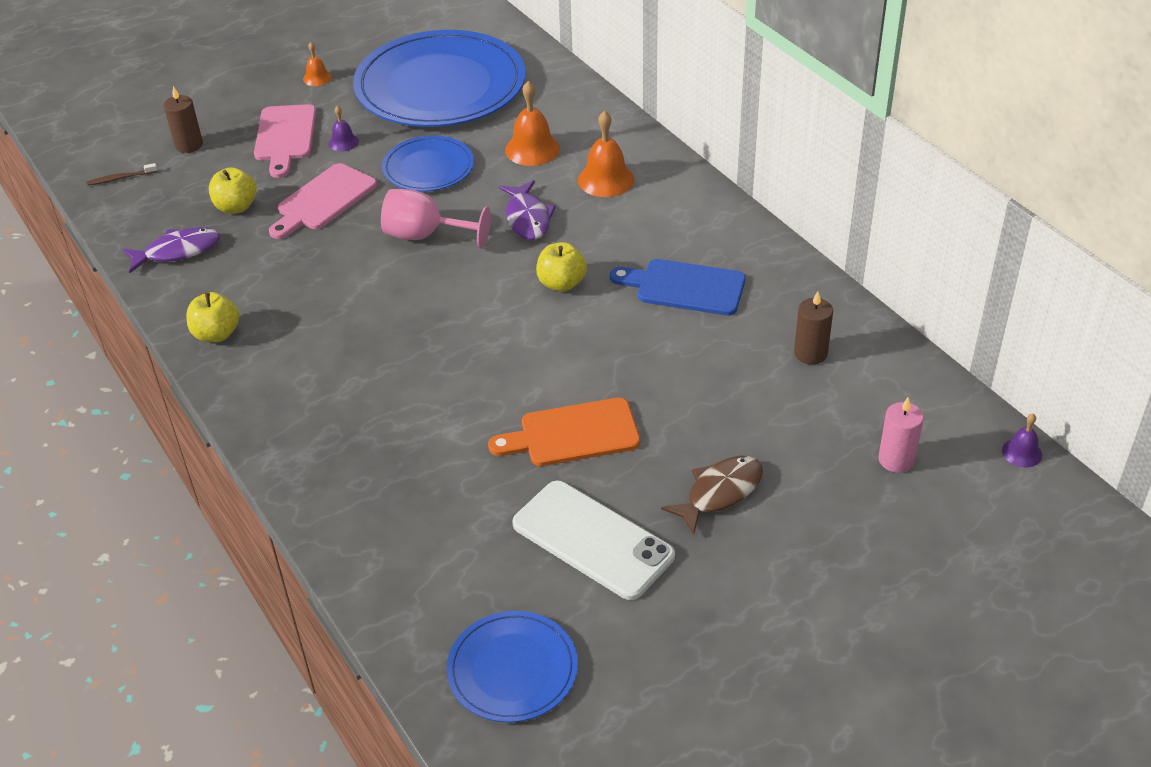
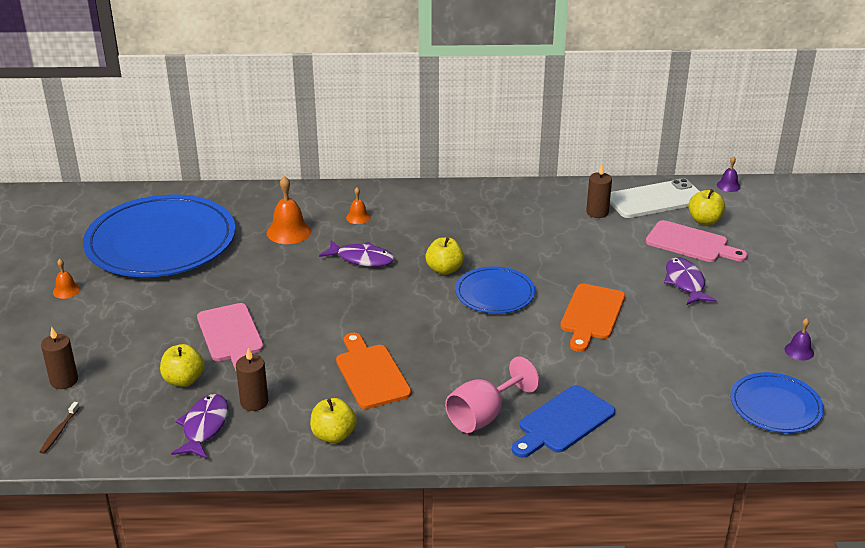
camera: 60 degrees left, 10 degrees down
(233, 262) = (254, 402): none -> brown candle
(285, 137) = (124, 329): pink cutting board -> pink cutting board (691, 243)
(330, 314) = (371, 374): none -> orange cutting board
(343, 142) = (170, 304): purple bell -> purple bell (799, 351)
(425, 236) = (330, 305): pink goblet -> pink goblet (483, 416)
(428, 167) = (253, 278): blue plate -> blue plate (495, 293)
(592, 540) = (689, 340): white phone -> white phone (655, 200)
(606, 179) = (358, 217): orange bell -> orange bell, size x0.56
(685, 287) = (497, 229): blue cutting board -> blue cutting board (563, 422)
(720, 492) = (685, 283): brown fish -> purple fish
(896, 460) = (704, 221): pink candle -> yellow apple

